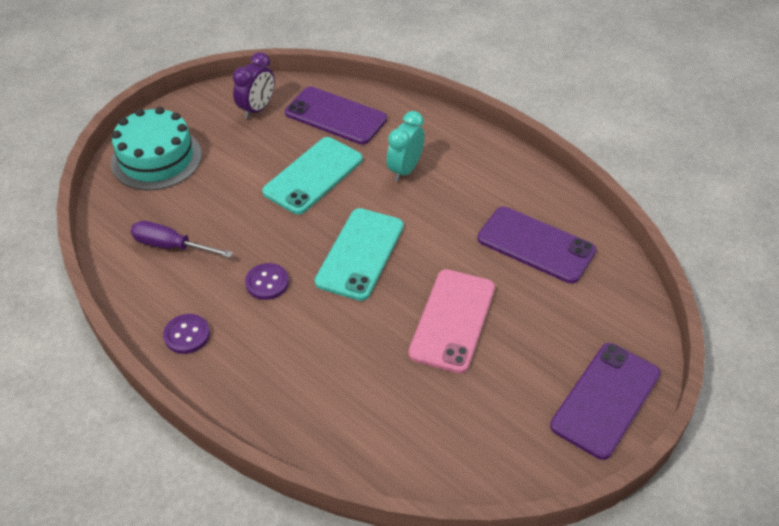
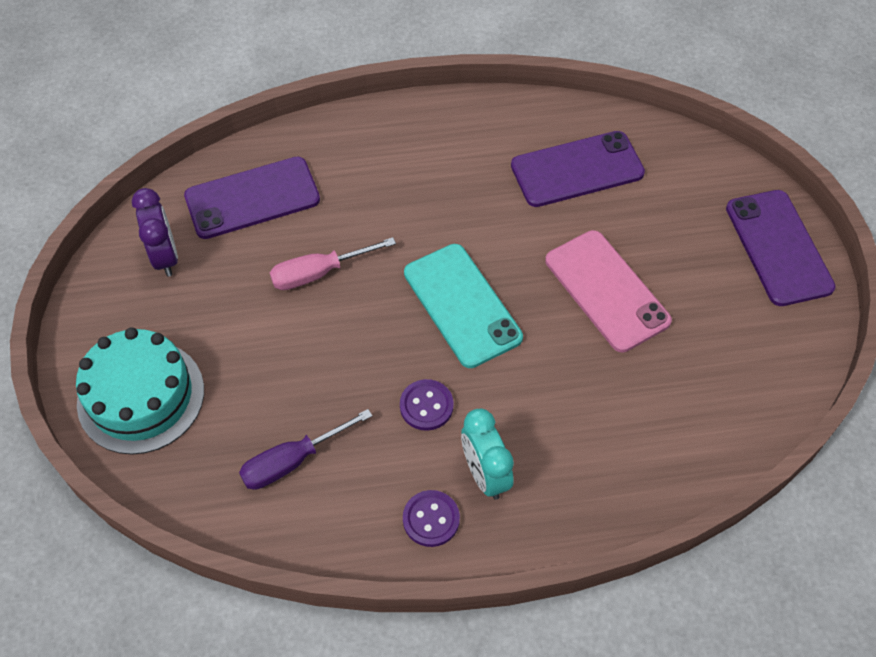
camera: 50 degrees left, 10 degrees up
(313, 175) = (319, 273): turquoise phone -> pink screwdriver
(405, 170) = (388, 196): turquoise clock -> turquoise clock (485, 474)

